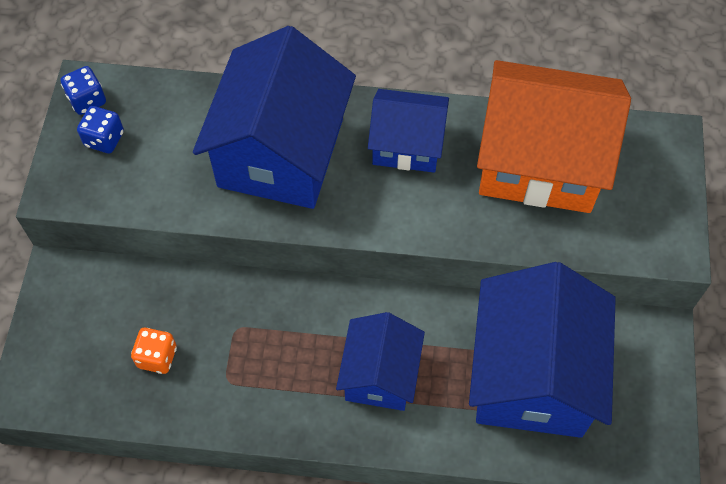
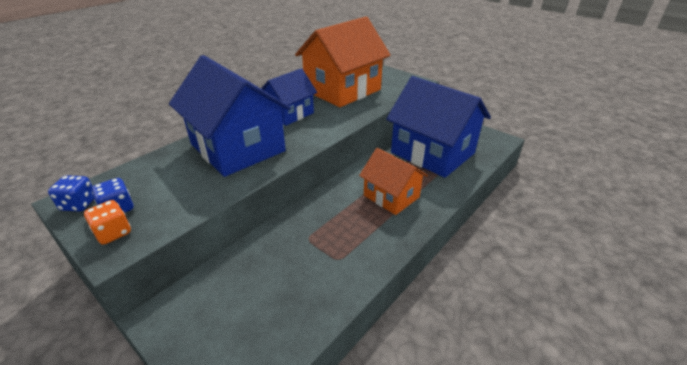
camera: 55 degrees left, 25 degrees down
(157, 357) = (287, 287): orange dice -> orange dice (113, 233)
(380, 375) = (391, 196): blue house -> orange house

